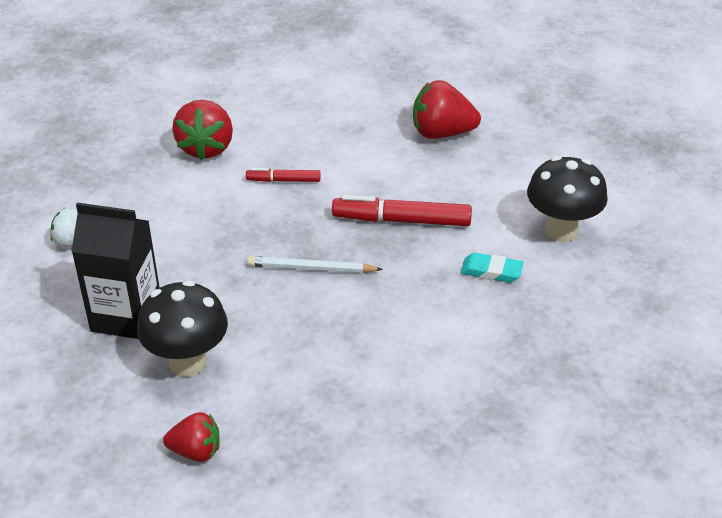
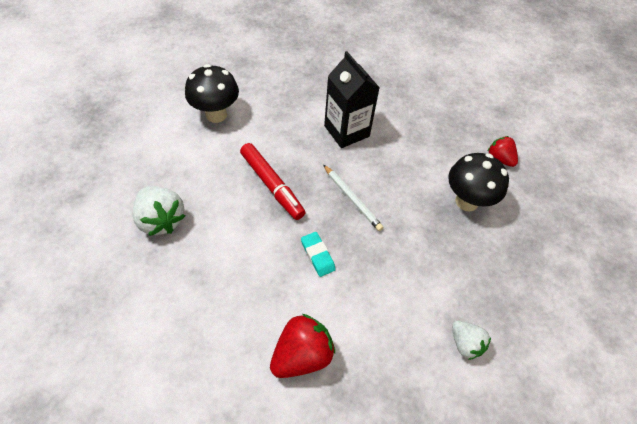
camera: 135 degrees left, 15 degrees up
(126, 316) = (476, 255): black carton -> black carton (346, 131)
(283, 180) = (292, 273): red marker -> none
(442, 133) = (161, 220): red strawberry -> white strawberry
(491, 271) = (276, 125): turquoise eraser -> turquoise eraser (317, 255)

